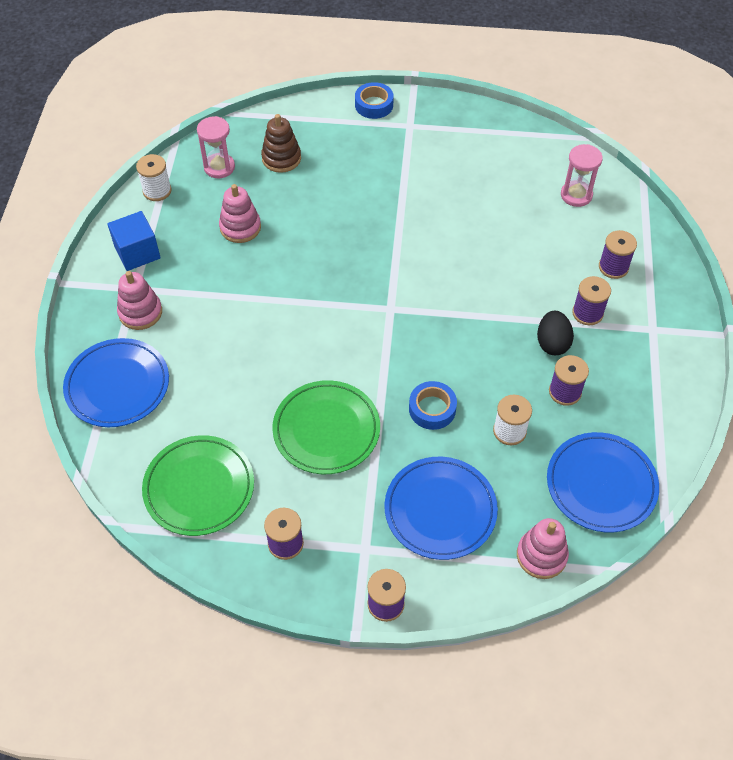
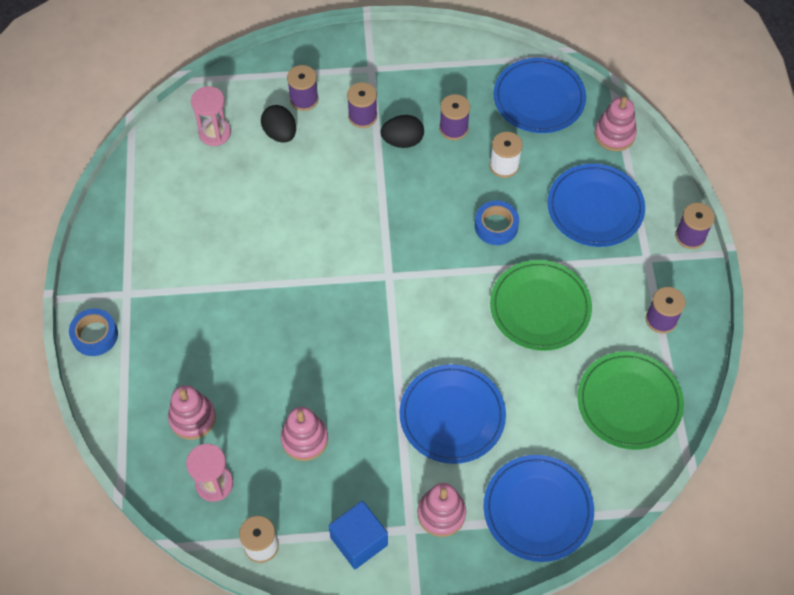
camera: 100 degrees left, 5 degrees up
(230, 335) = (452, 416): none -> blue plate
(281, 158) = (192, 418): brown stacking toy -> pink stacking toy
(571, 244) = (280, 133): none -> black egg

